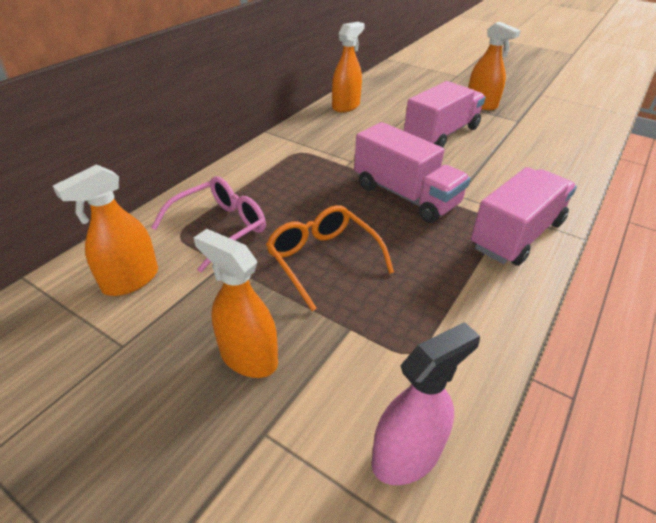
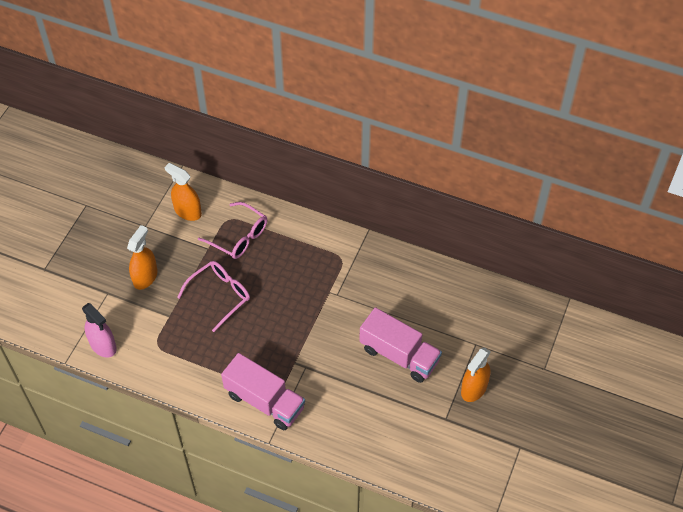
camera: 80 degrees right, 15 degrees up
(323, 259) = (220, 295): orange glasses -> pink glasses
(346, 106) = (433, 277): orange spray bottle -> none
(405, 195) = (297, 333): pink truck -> none

